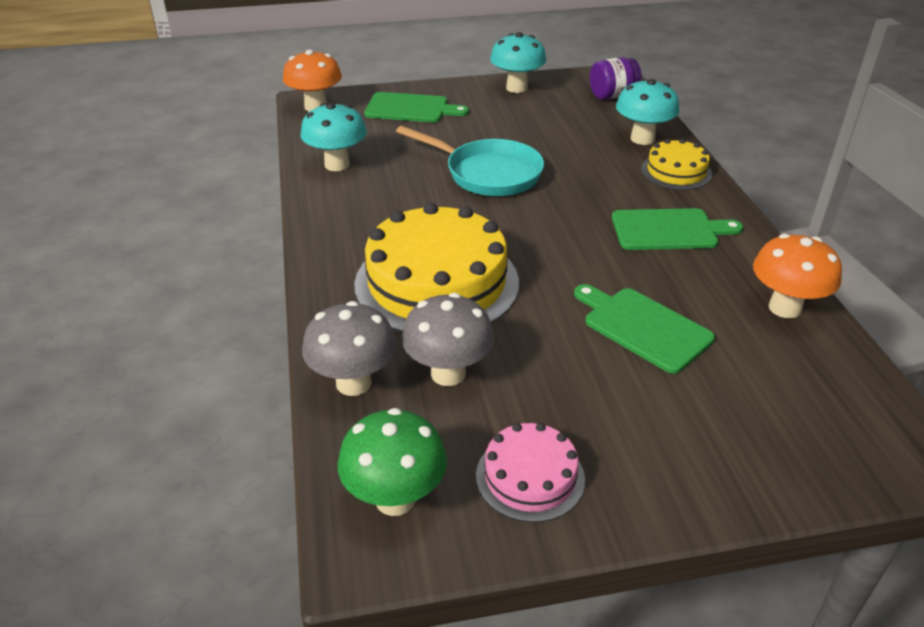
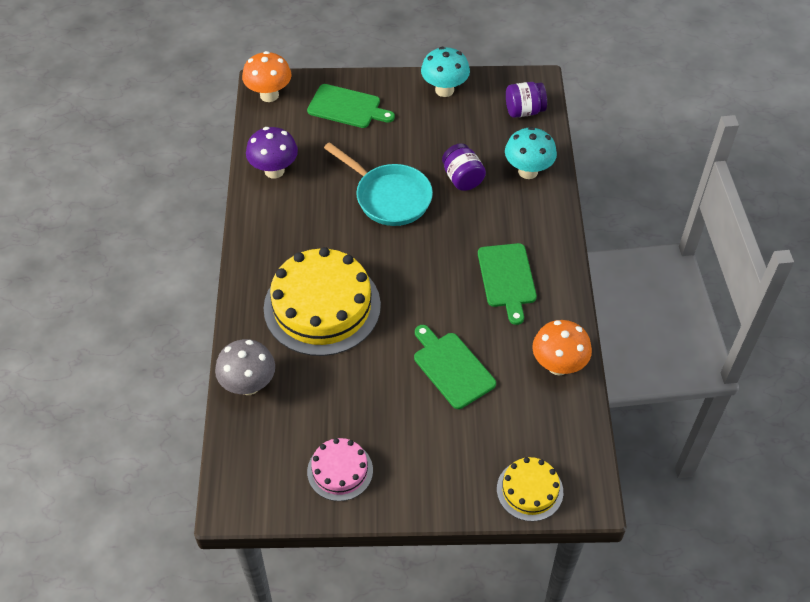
camera: 10 degrees right, 15 degrees up
(337, 164) = (274, 171): turquoise mushroom -> purple mushroom
(395, 499) = (257, 472): green mushroom -> none
(448, 373) = (310, 387): grey mushroom -> none
(569, 151) = (462, 178): none -> purple jar
(668, 230) = (507, 278): green cutting board -> green cutting board turned 75 degrees clockwise
(676, 171) = (539, 215): yellow cake -> yellow cake (529, 490)

